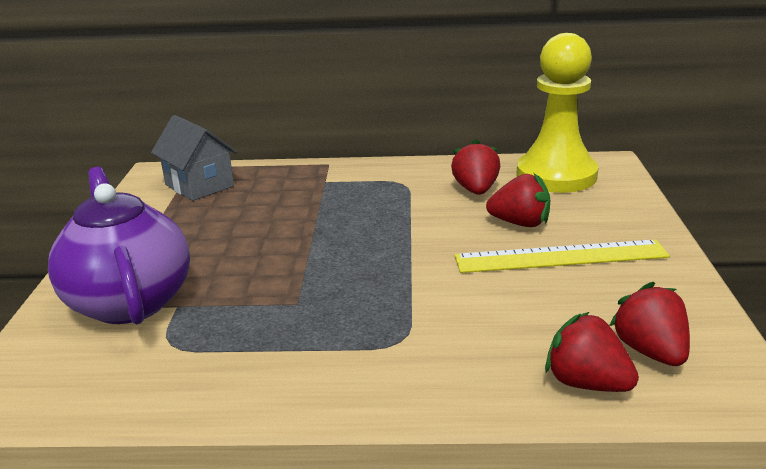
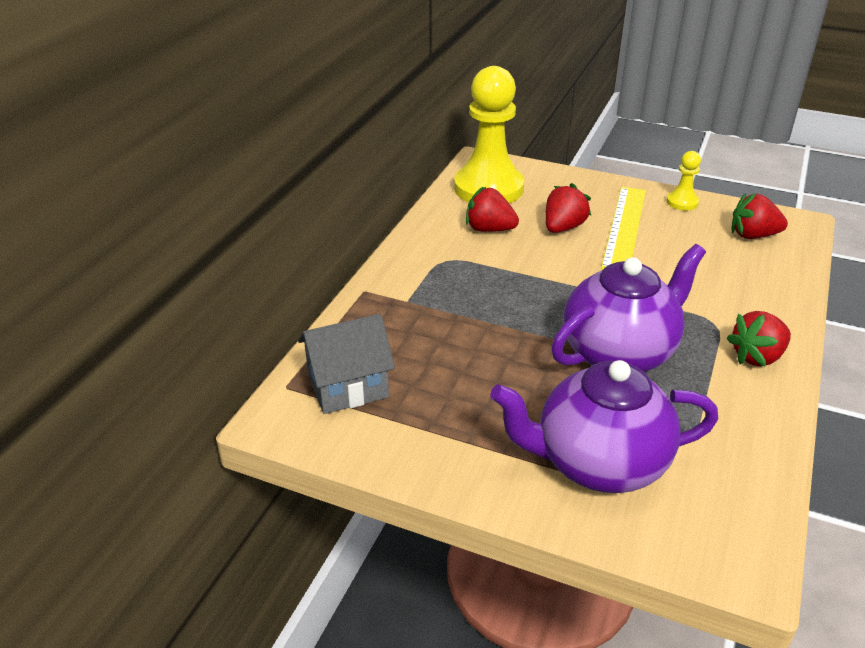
camera: 70 degrees left, 10 degrees up
(304, 288) = (619, 353): none -> purple teapot
(586, 383) = (780, 266): red strawberry -> red strawberry (757, 357)
(675, 286) = (682, 202): none -> yellow pawn

